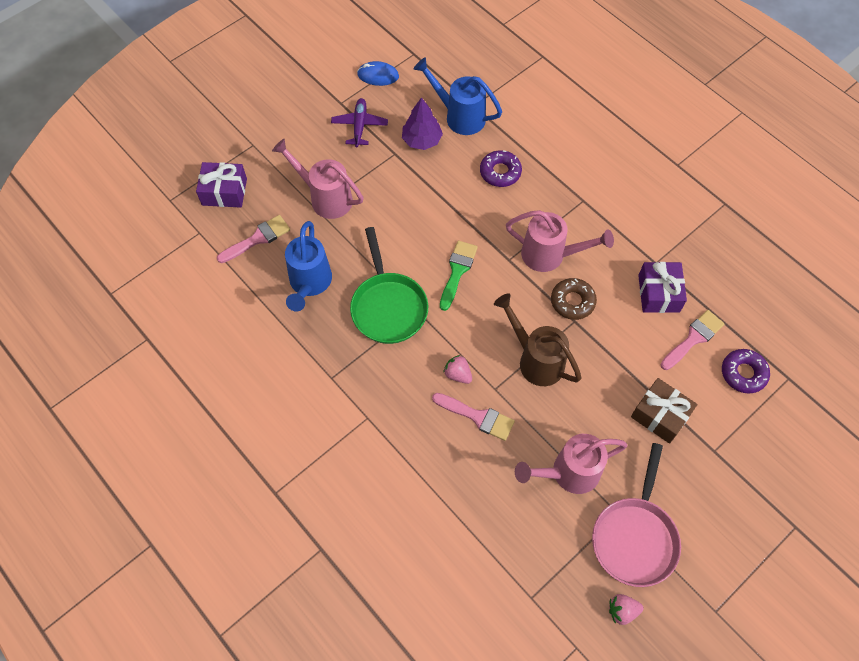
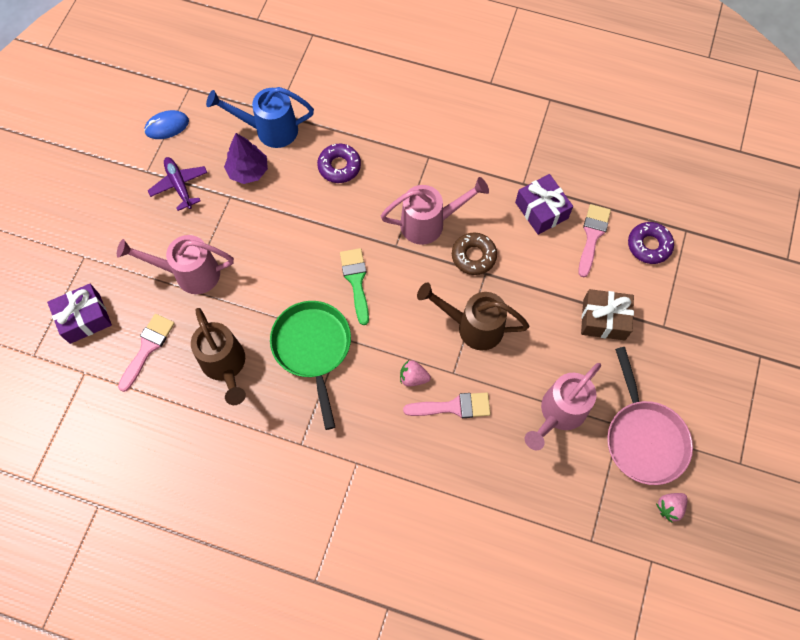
camera: 30 degrees left, 5 degrees up
(309, 284) = (225, 366): blue watering can -> brown watering can
(388, 307) = (313, 348): green pan -> green pan turned 150 degrees counterclockwise

